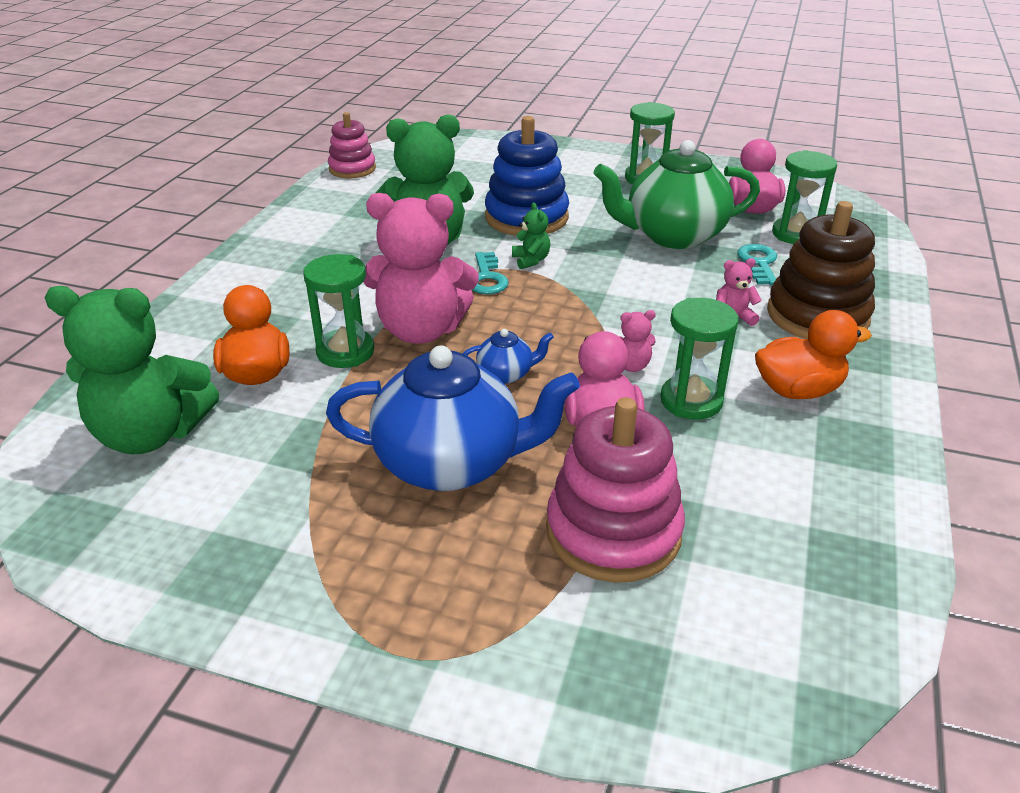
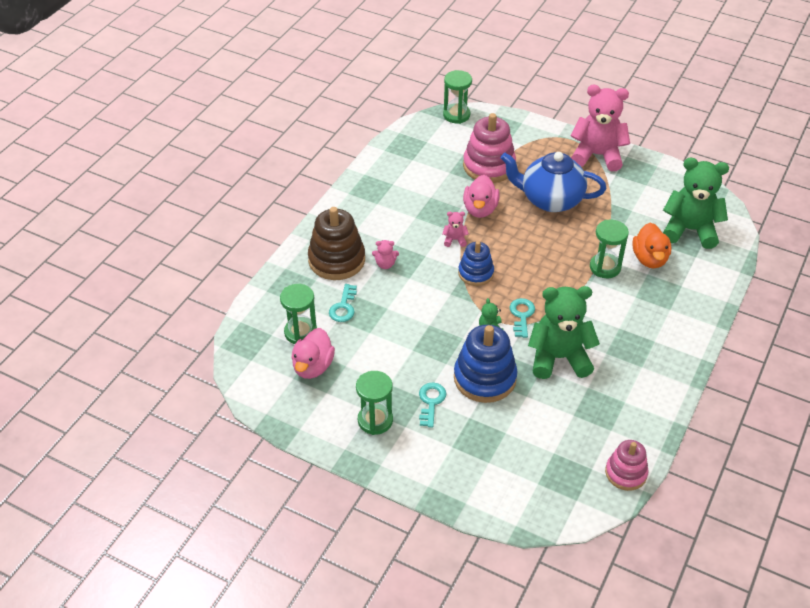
camera: 170 degrees left, 10 degrees up
(421, 330) = (563, 277): pink teddy bear -> pink teddy bear (597, 155)
(506, 374) = (520, 242): blue teapot -> none
(574, 321) = (476, 273): none -> blue stacking toy
(587, 195) = (431, 402): none -> turquoise key
(673, 235) = (386, 342): green teapot -> none
(691, 401) = (433, 216): green hourglass -> green hourglass (456, 115)
(798, 390) = (378, 216): orange duck -> none

